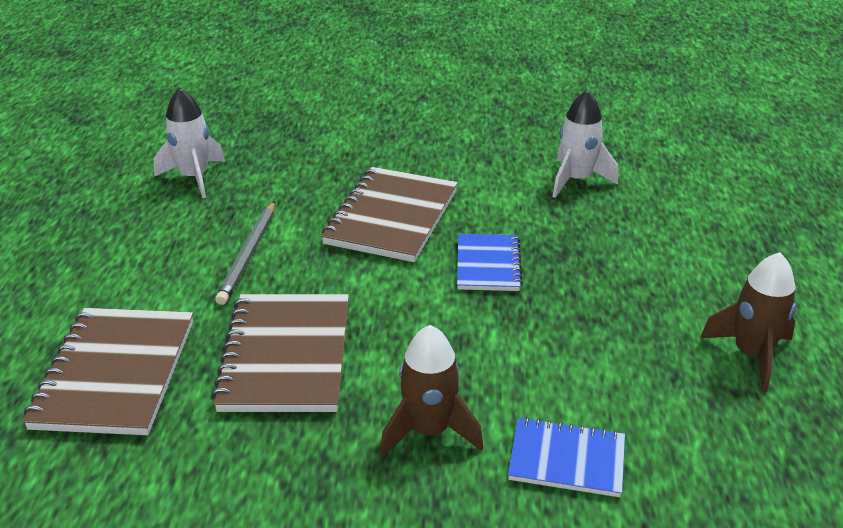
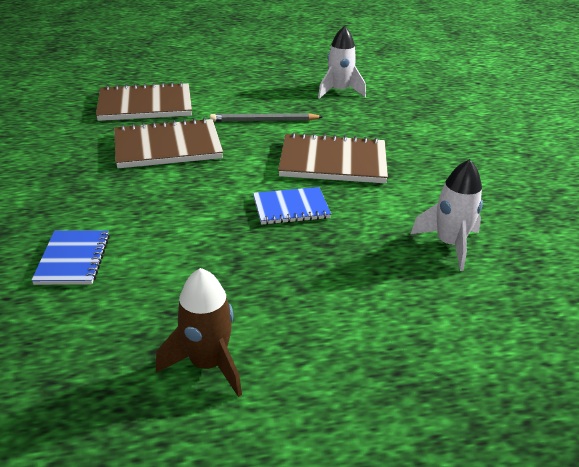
camera: 75 degrees right, 0 degrees up
(429, 431) = (102, 202): brown rocket -> none

